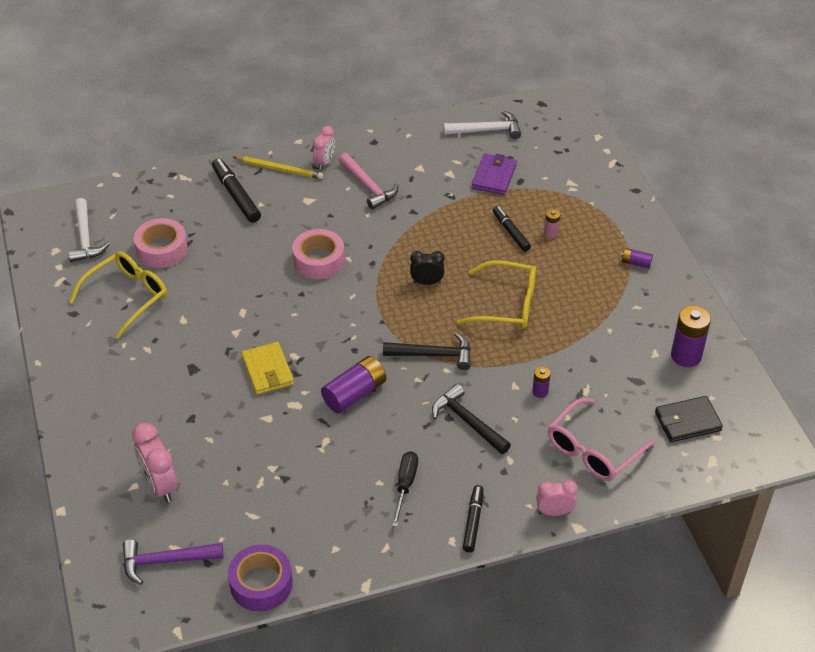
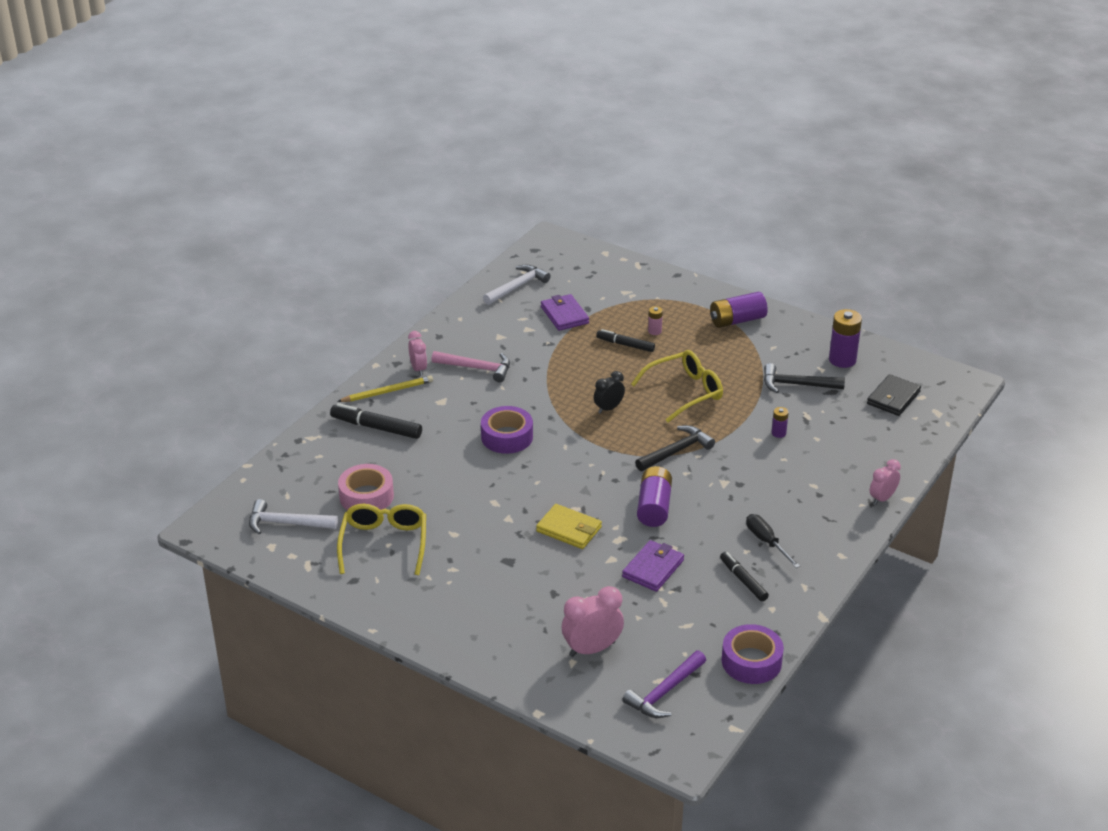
camera: 40 degrees left, 10 degrees down
(85, 238) = (286, 523): white hammer -> white hammer turned 150 degrees clockwise
(160, 485) = (592, 649): pink clock -> pink clock turned 135 degrees clockwise
(288, 447) = (653, 568): none -> purple wallet
(319, 260) = (507, 437): pink tape -> purple tape
(467, 421) = (755, 479): black hammer -> black hammer (796, 385)
(473, 521) = (839, 536): black marker -> black marker (743, 580)
(593, 450) = (858, 448): pink glasses -> none
(636, 263) = (737, 320): purple battery -> purple battery, size x1.97

